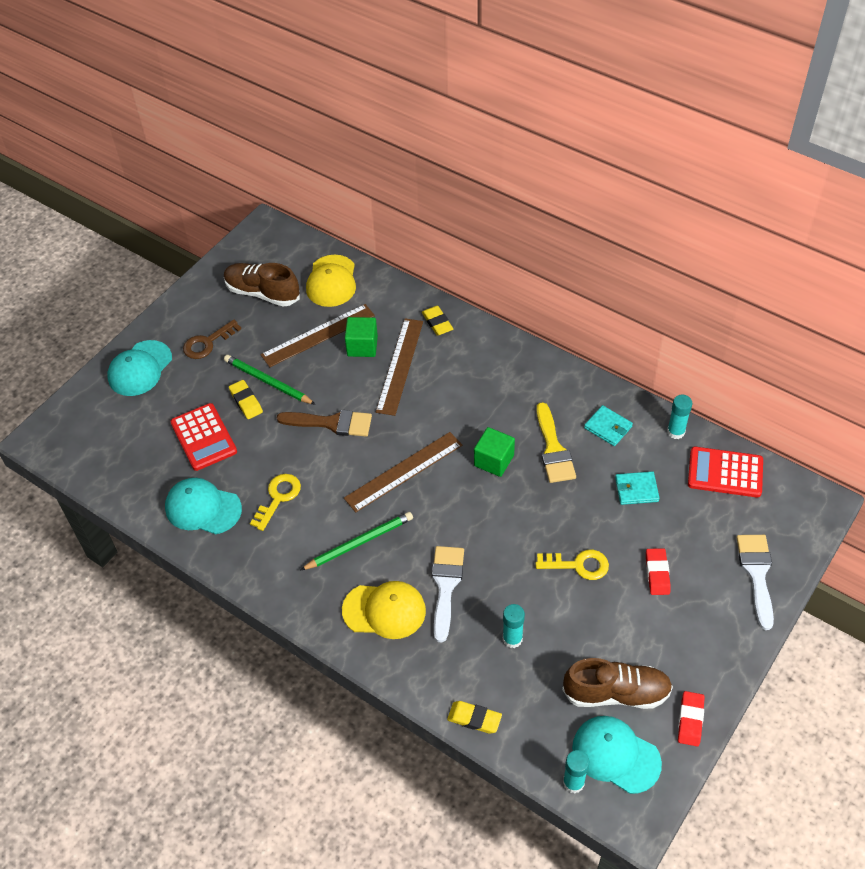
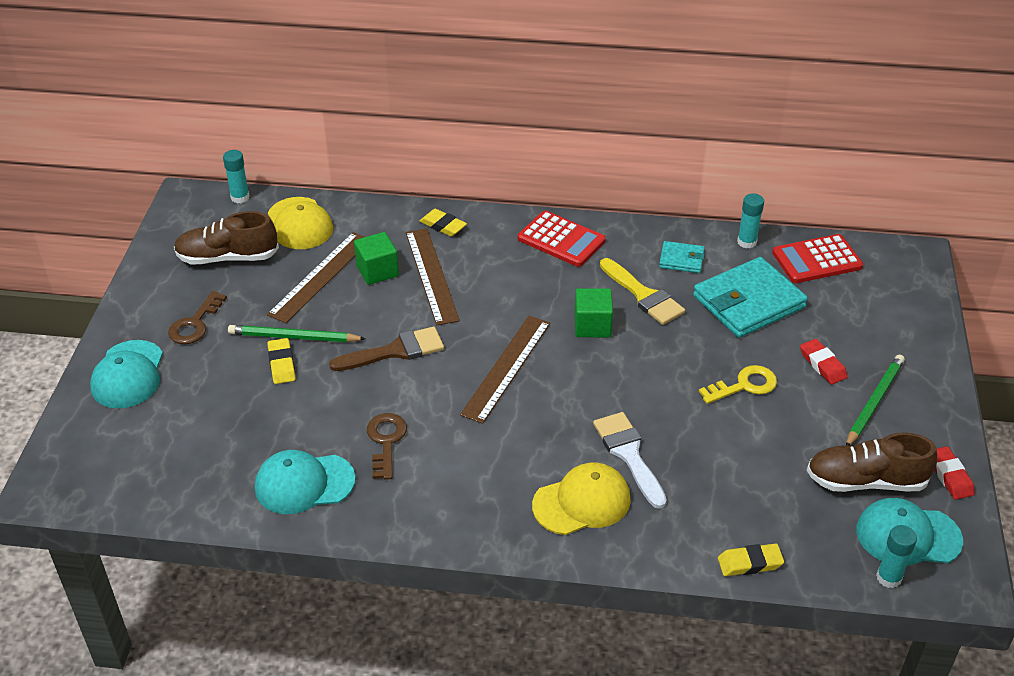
camera: 30 degrees left, 10 degrees down
(203, 437) = (255, 415): red calculator -> red calculator (561, 240)
(246, 401) = (281, 364): yellow eraser -> yellow eraser turned 45 degrees clockwise
(278, 497) = (386, 441): yellow key -> brown key
(359, 542) = (508, 450): green pencil -> green pencil (874, 402)
(512, 639) = (731, 475): turquoise glue stick -> turquoise glue stick (240, 197)
(616, 693) = (866, 481): brown shoe -> brown shoe turned 150 degrees counterclockwise
(636, 489) = (748, 302): turquoise wallet -> turquoise wallet, size x2.03
(757, 574) = (909, 331): white brush -> none

